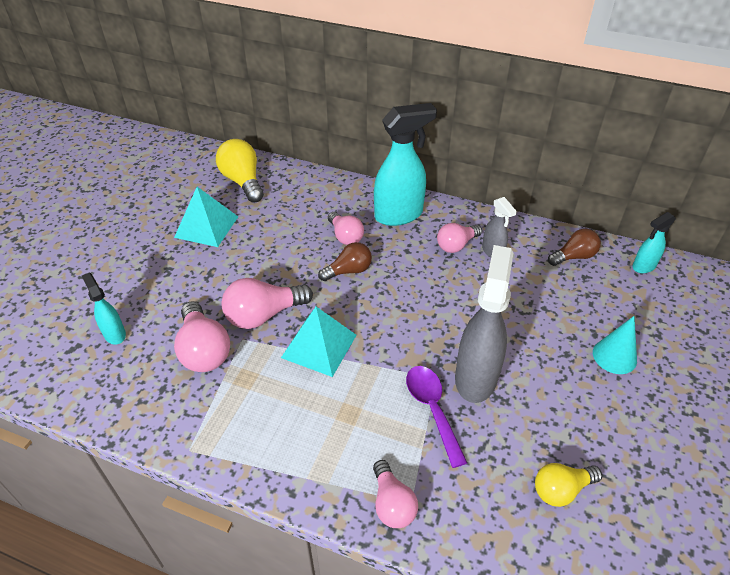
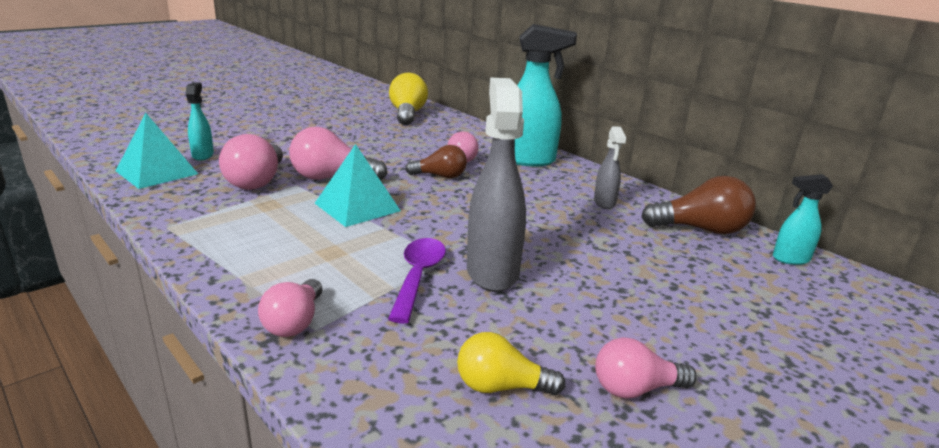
camera: 25 degrees right, 20 degrees down
(206, 226) = (348, 127): turquoise pyramid -> turquoise pyramid (157, 172)
(456, 245) = (568, 189): pink light bulb -> pink light bulb (635, 389)
(476, 377) = (492, 271): grey spray bottle -> grey spray bottle turned 45 degrees counterclockwise
(574, 256) = (701, 229): brown light bulb -> brown light bulb, size x1.52
(614, 356) = (684, 310): turquoise cone -> none

